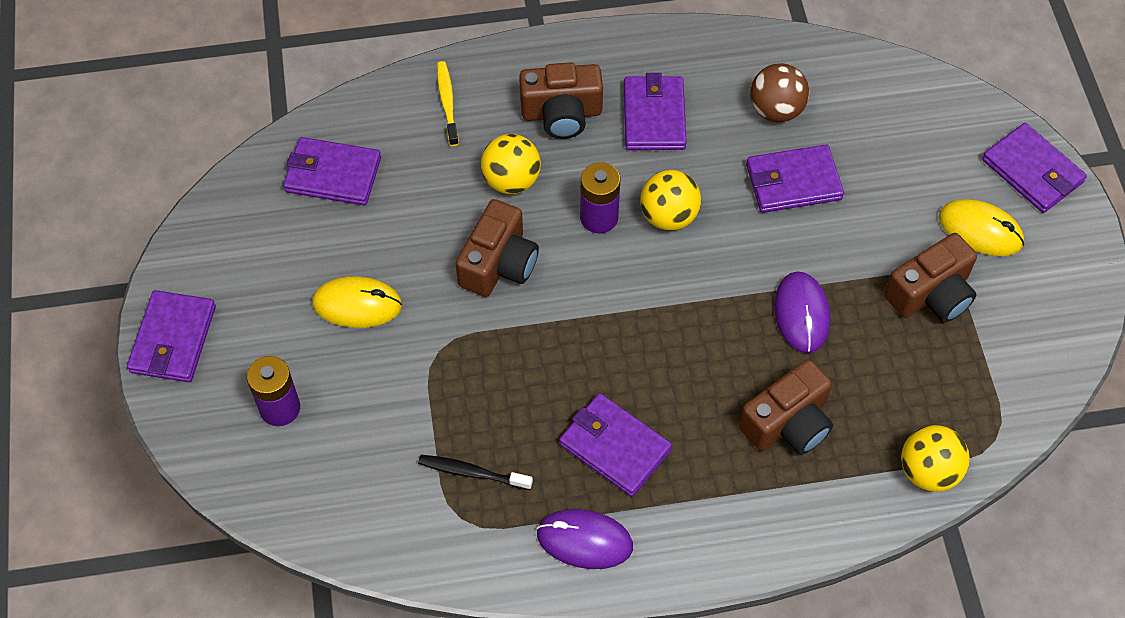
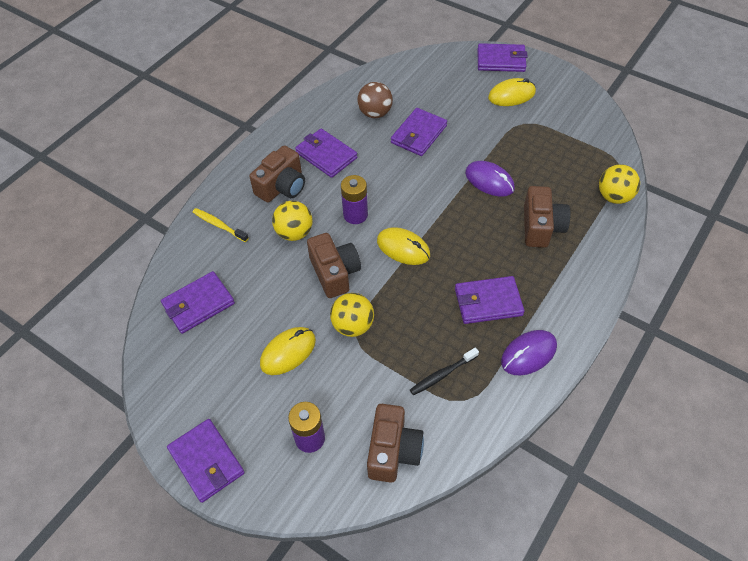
camera: 45 degrees left, 5 degrees down
(602, 303) = (403, 248): none -> yellow mouse
(668, 216) = (385, 189): yellow ball -> yellow ball (353, 325)
(931, 294) = (526, 132): brown camera -> brown camera (393, 451)

